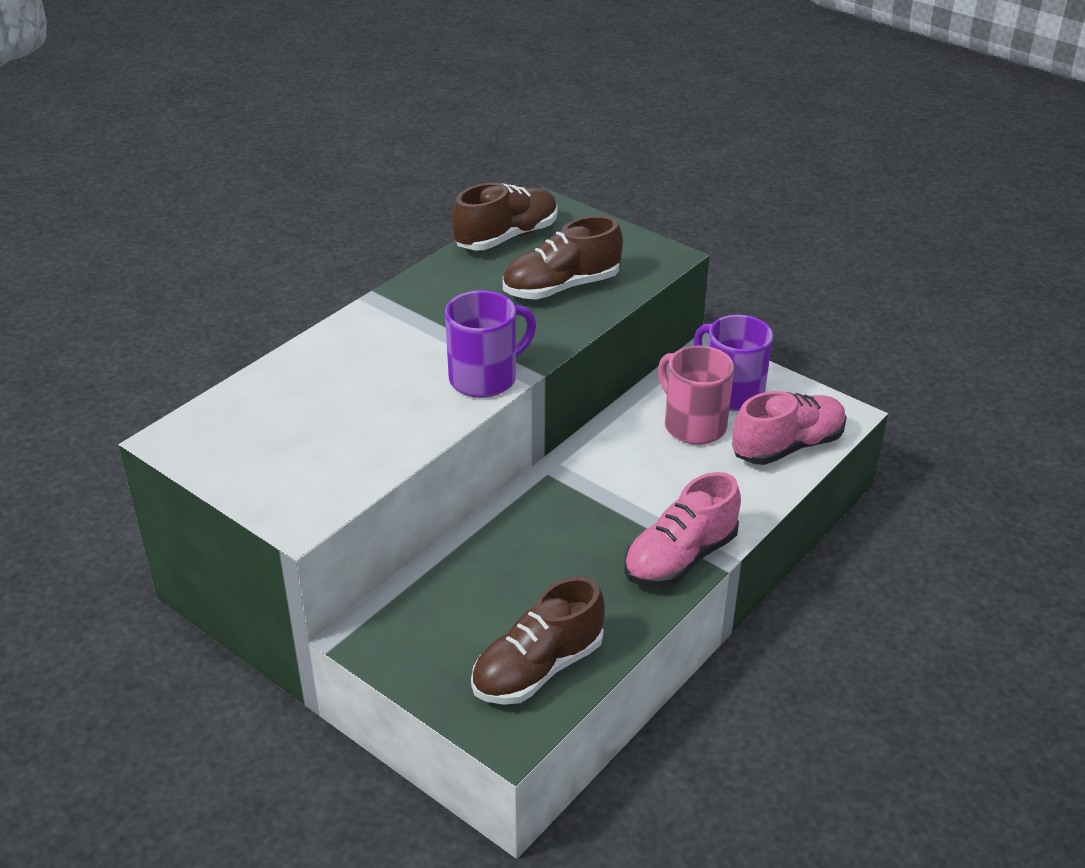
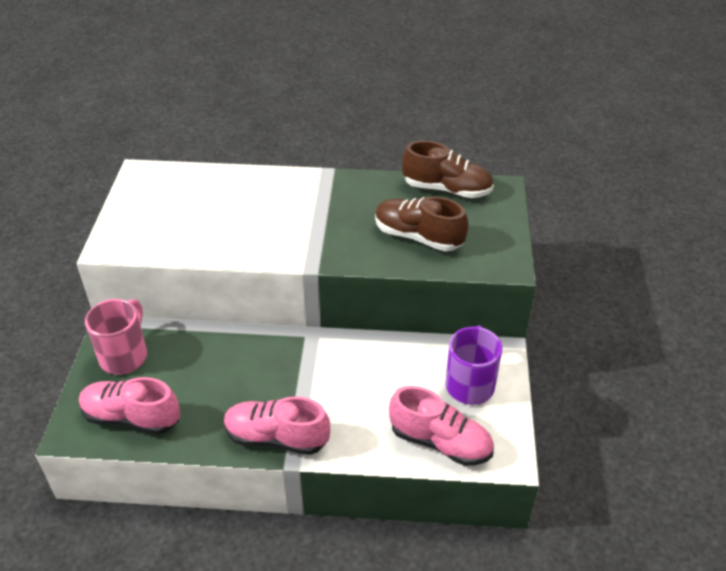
camera: 55 degrees right, 5 degrees up
(485, 378) = (292, 251): purple mug -> none
(538, 668) = (131, 417): brown shoe -> pink shoe
(693, 425) = (415, 381): pink mug -> pink mug (125, 356)

